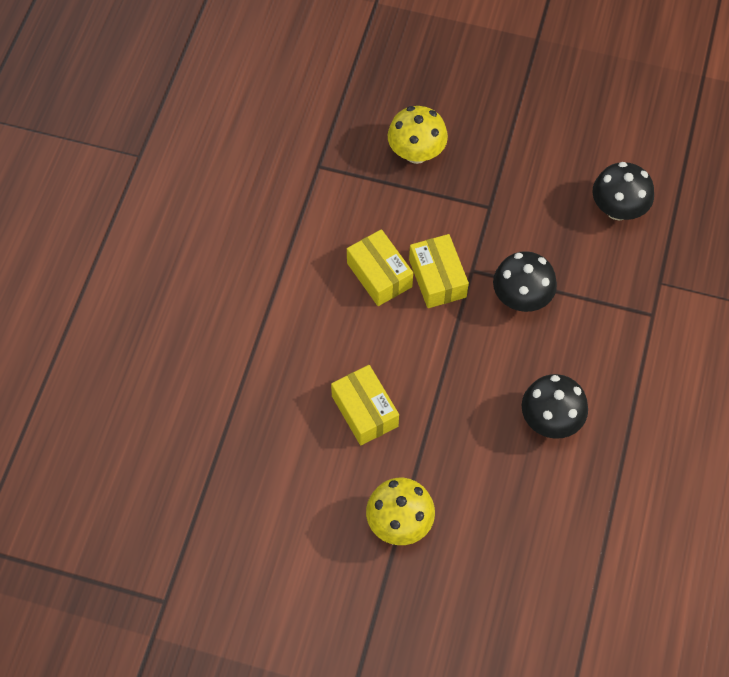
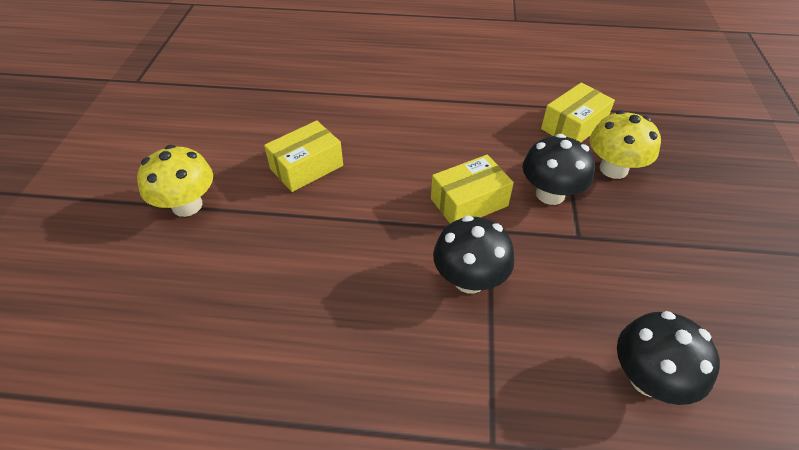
camera: 80 degrees right, 15 degrees down
(379, 275) = (457, 159): yellow box -> yellow box (573, 126)
(550, 419) = (309, 327): black mushroom -> black mushroom (550, 194)

